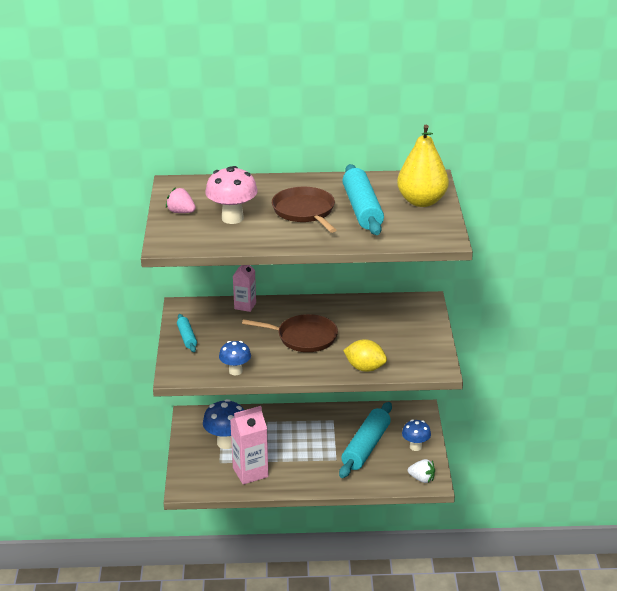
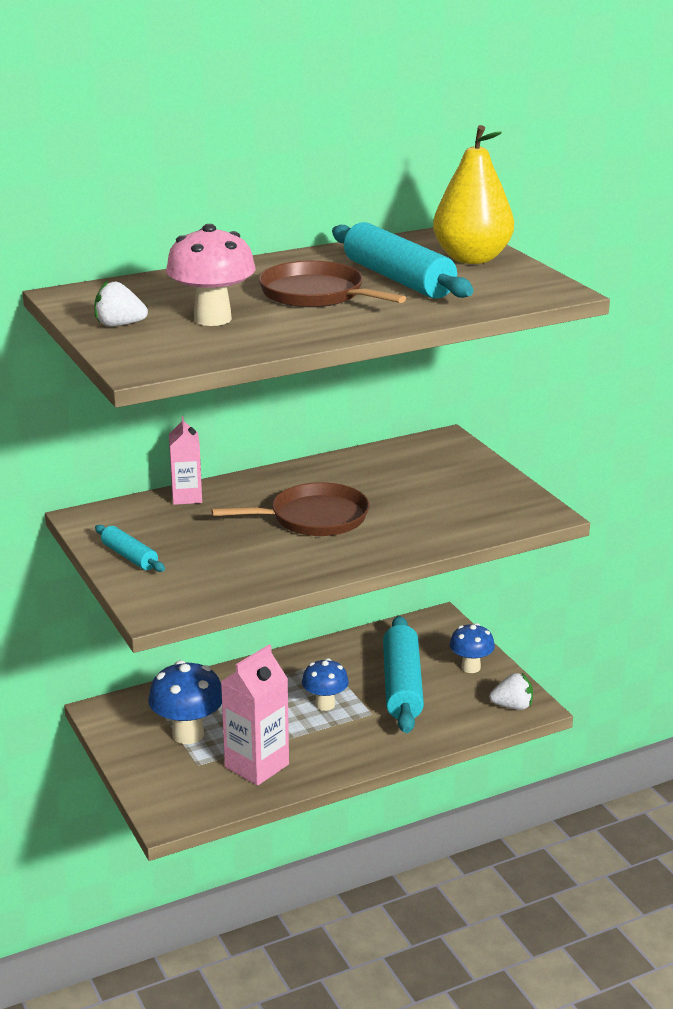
camera: 25 degrees left, 5 degrees down
(181, 212) = (119, 325): pink strawberry -> white strawberry
(235, 371) = (248, 583): blue mushroom -> blue mushroom (325, 704)
(365, 368) = (440, 536): yellow lemon -> none

